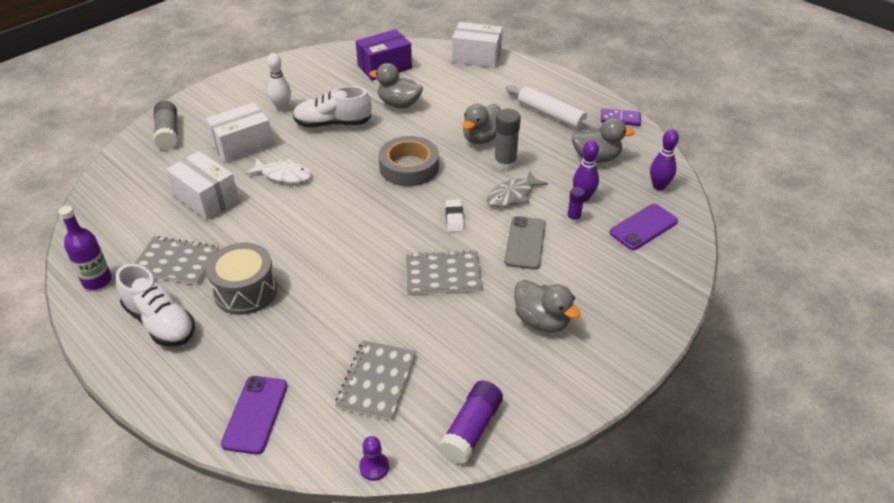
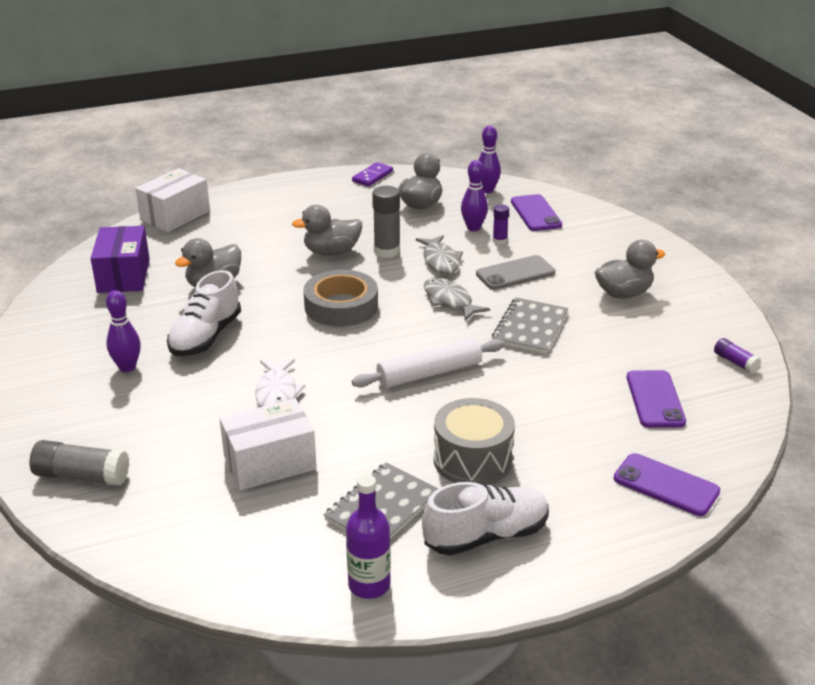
camera: 65 degrees left, 10 degrees down
(243, 145) = (181, 414): white box -> none
(282, 108) = (127, 367): white bowling pin -> purple bowling pin
(284, 175) = (277, 393): white fish -> white fish turned 135 degrees clockwise
(374, 467) = (759, 424): purple pawn -> none
(377, 381) = (655, 399): grey notebook -> purple phone
(454, 218) = (449, 301): white eraser -> grey fish
(471, 429) = (735, 362): purple glue stick -> purple glue stick, size x0.57
(482, 138) = (331, 252): grey duck -> grey duck turned 105 degrees clockwise
(525, 243) = (515, 273): grey phone -> grey phone turned 60 degrees counterclockwise
(551, 115) = (330, 206): white rolling pin -> white rolling pin (429, 373)

